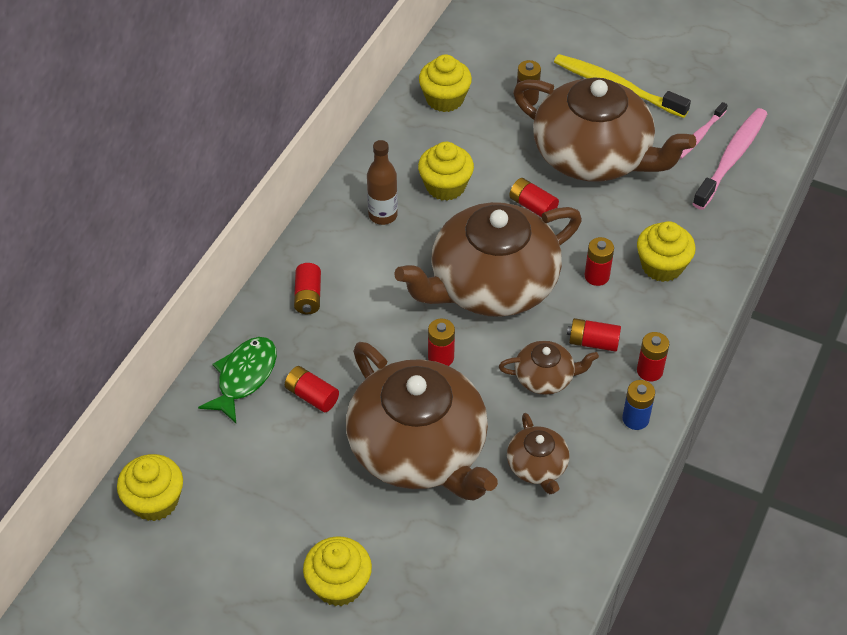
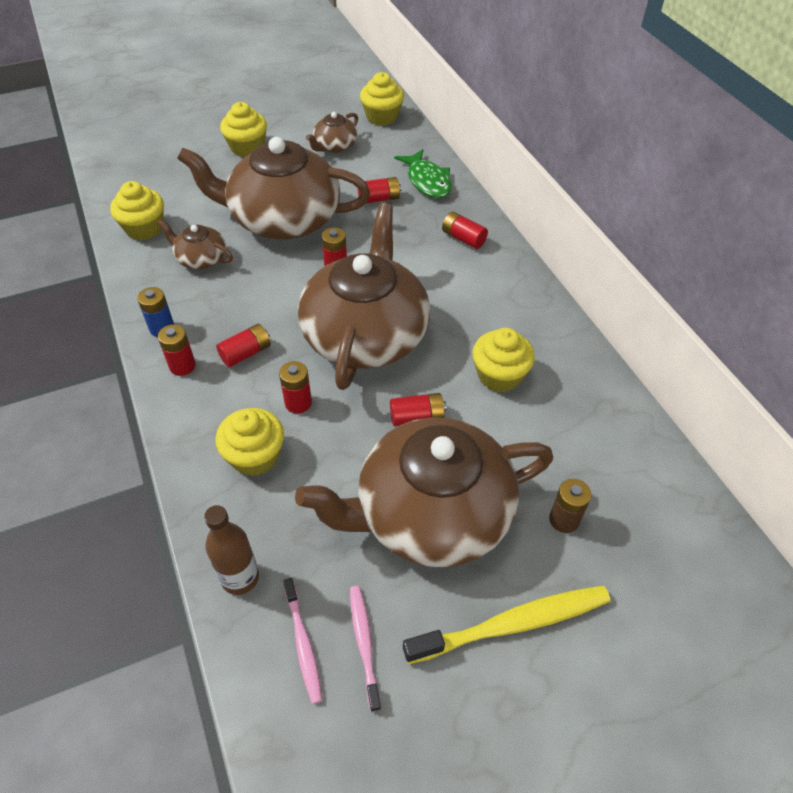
camera: 130 degrees right, 0 degrees up
(383, 215) = (503, 318): brown bottle -> brown bottle (240, 578)
(444, 99) = (618, 450): yellow cupcake -> yellow cupcake (144, 228)
(545, 377) = (254, 307): brown teapot -> brown teapot (335, 146)
(731, 158) = (303, 644): pink toothbrush -> pink toothbrush, size x0.57

